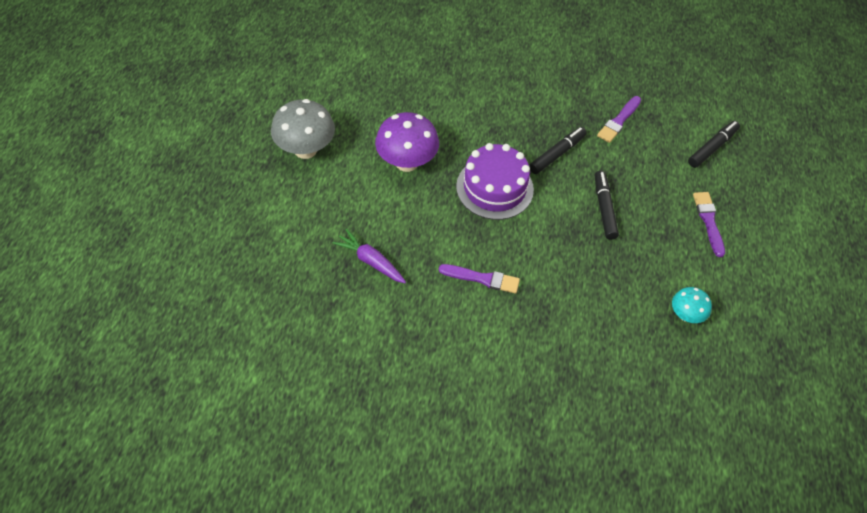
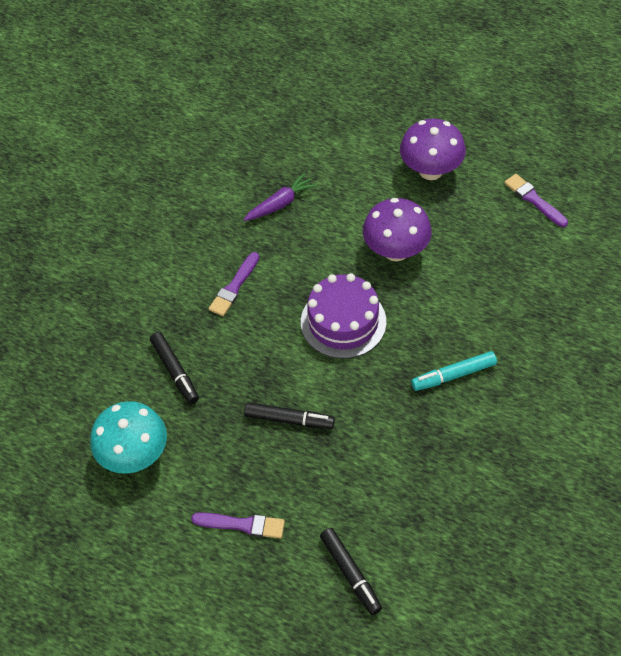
camera: 110 degrees right, 0 degrees up
(305, 149) = (431, 171): grey mushroom -> purple mushroom
(521, 109) = (454, 375): none -> turquoise marker
(556, 154) = (377, 393): black marker -> black marker (175, 371)
(619, 121) = (416, 476): purple brush -> purple brush (534, 200)
(686, 315) = (134, 455): turquoise mushroom -> turquoise mushroom, size x1.79

